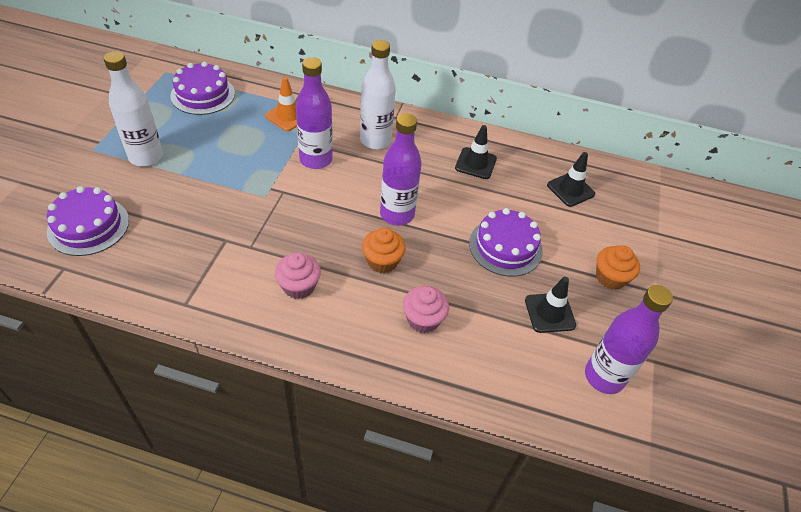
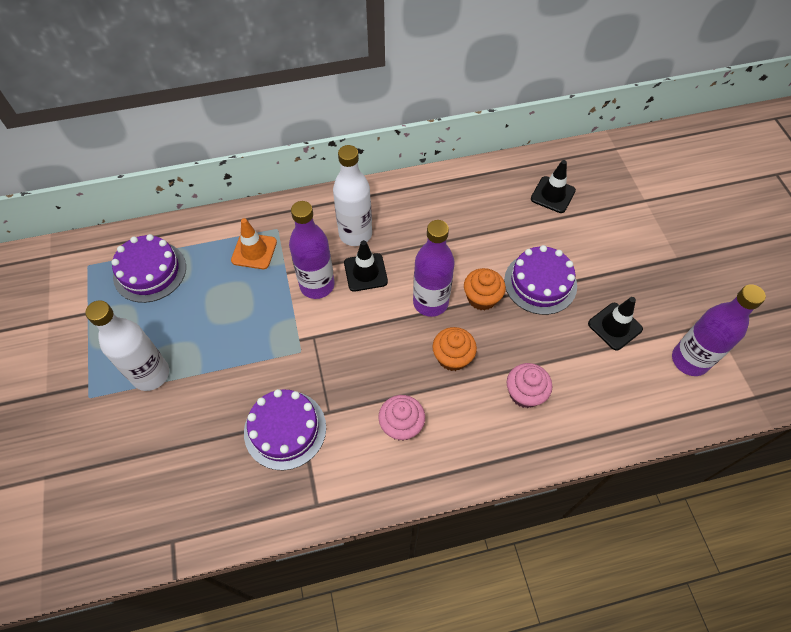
camera: 25 degrees left, 10 degrees up
(88, 226) = (158, 483): purple cake -> purple cake (285, 429)
(475, 163) = (459, 210): black traffic cone -> black traffic cone (365, 272)
(610, 278) = (637, 265): orange cupcake -> orange cupcake (481, 298)

